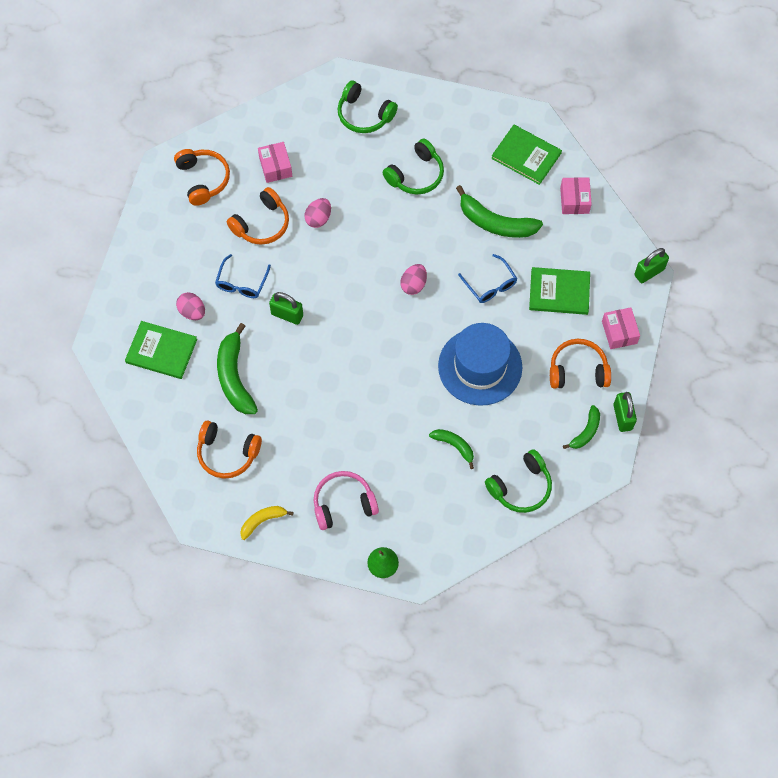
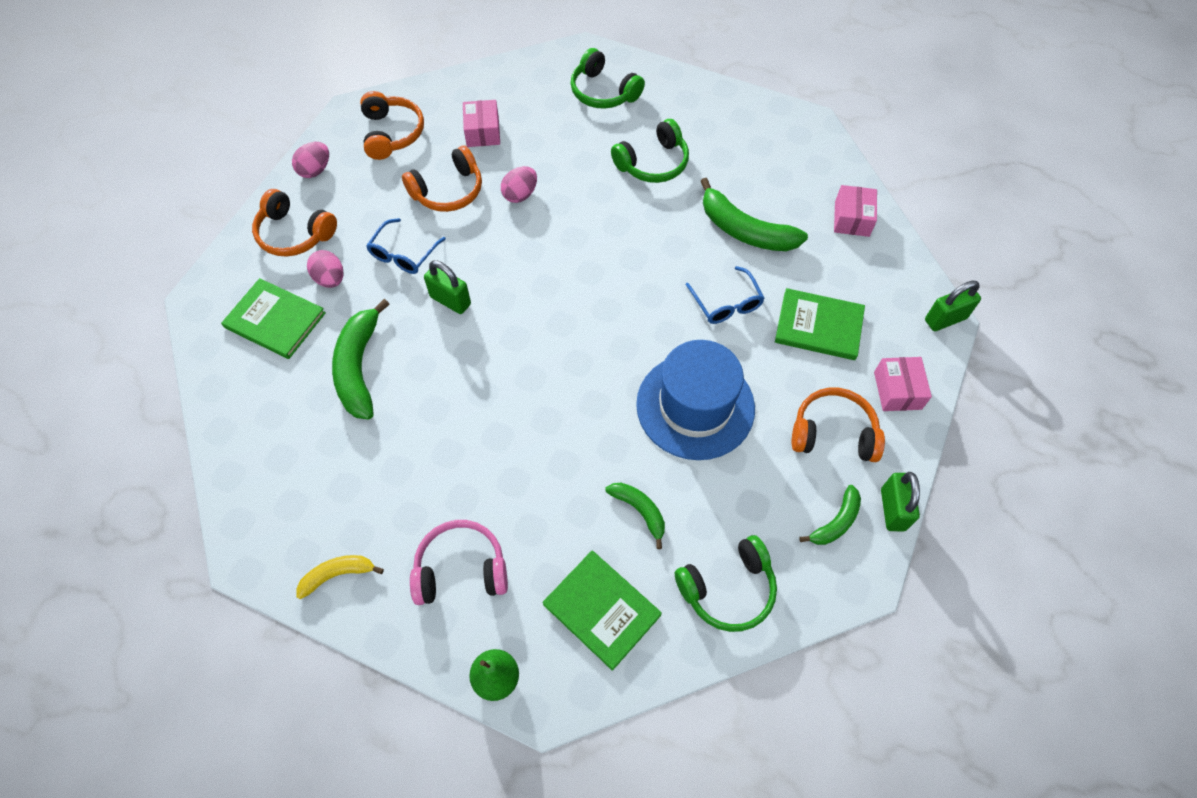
camera: 10 degrees right, 5 degrees down
(227, 453) = (318, 468): orange headphones -> orange headphones (294, 234)
(413, 285) = (624, 288): pink egg -> pink egg (315, 170)
(526, 156) = (795, 161): green book -> green book (601, 610)

